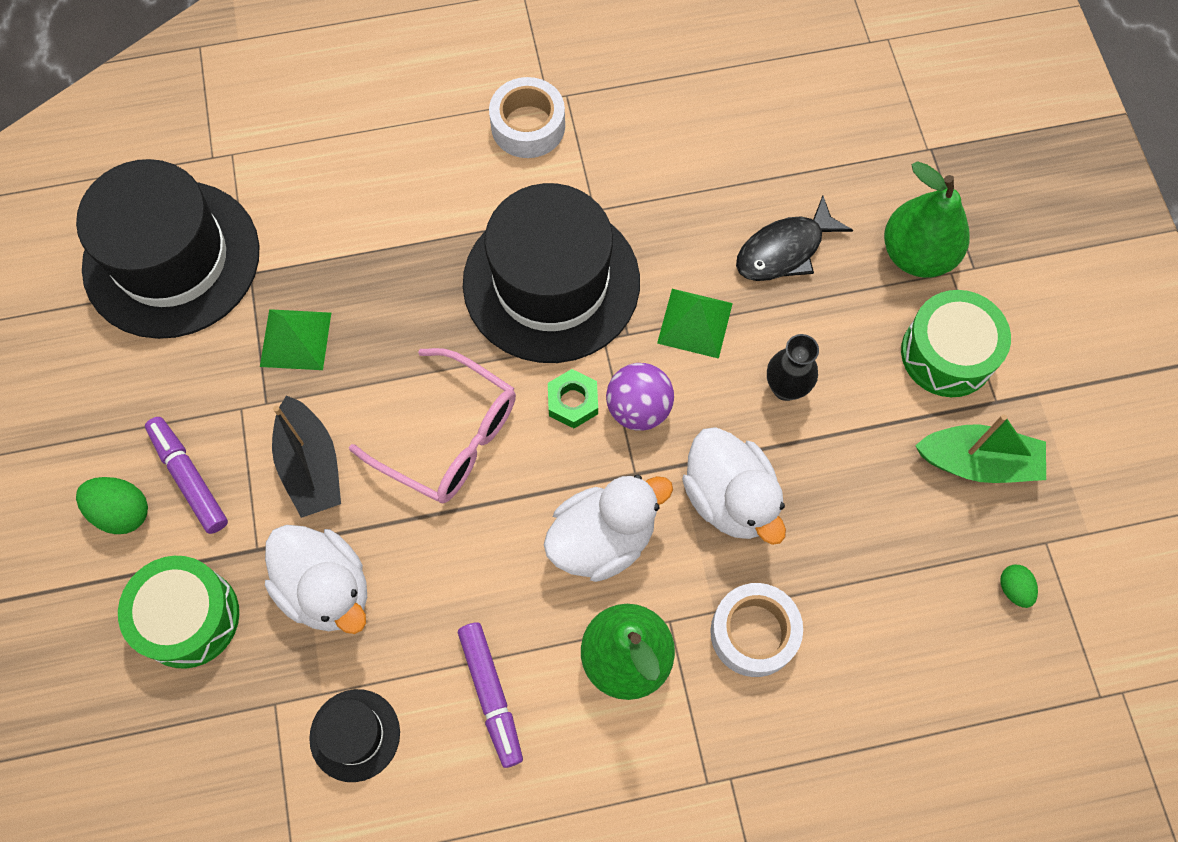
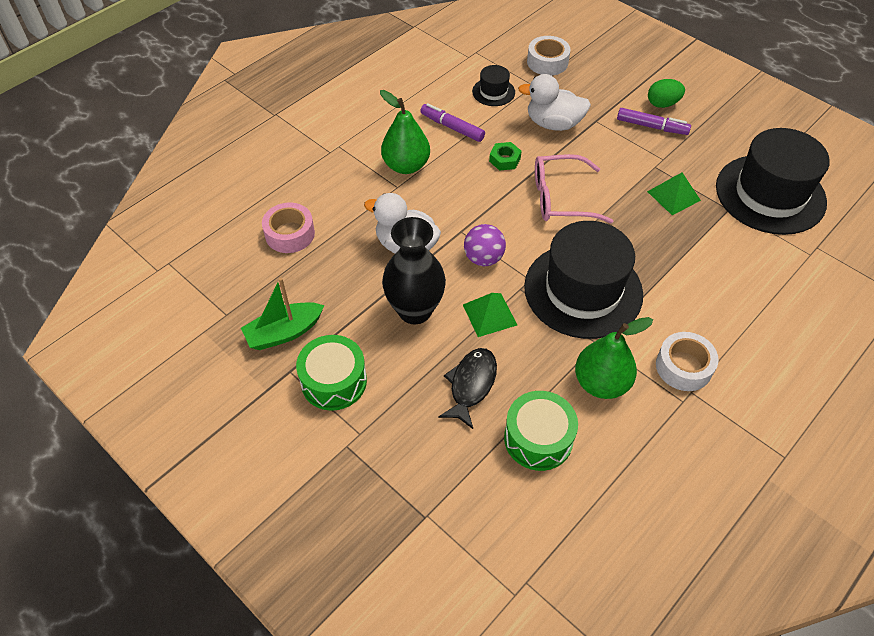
camera: 145 degrees right, 15 degrees down
(188, 617) = (595, 90): green drum -> green drum (538, 439)
(311, 466) = (608, 156): black boat -> none
(573, 402) = (518, 243): green nut -> green nut (504, 160)
(602, 539) = (453, 199): white duck -> none
(753, 633) = (355, 202): white tape -> white tape (547, 62)
(786, 388) = (415, 310): black vase -> black vase, size x1.85
(888, 633) = (290, 234): none -> pink tape
(917, 254) = (388, 432): green pear -> green pear (601, 383)
(1013, 589) = (234, 284): green egg -> none

